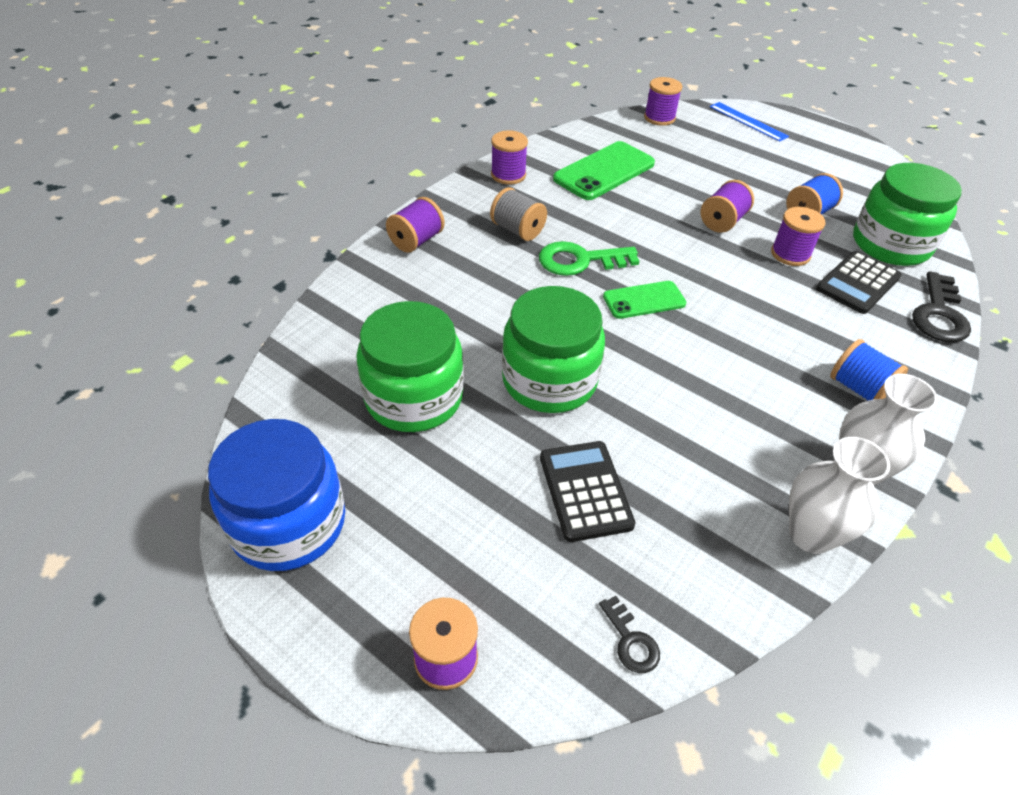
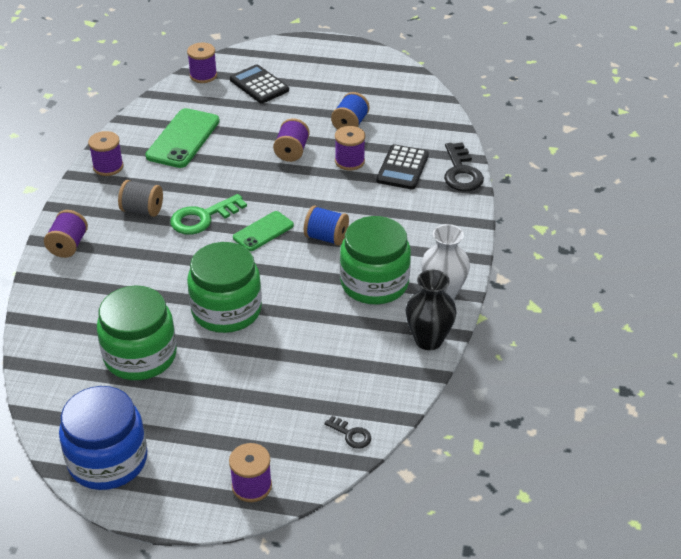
camera: 25 degrees left, 5 degrees down
(585, 491) = (285, 368): black calculator -> black calculator (259, 85)
(748, 121) = (275, 57): blue ruler -> none
(810, 535) = (428, 340): white vase -> black vase
(859, 388) = (427, 241): blue spool -> blue spool (326, 237)
(890, 244) = (415, 130): green jar -> green jar (374, 283)

